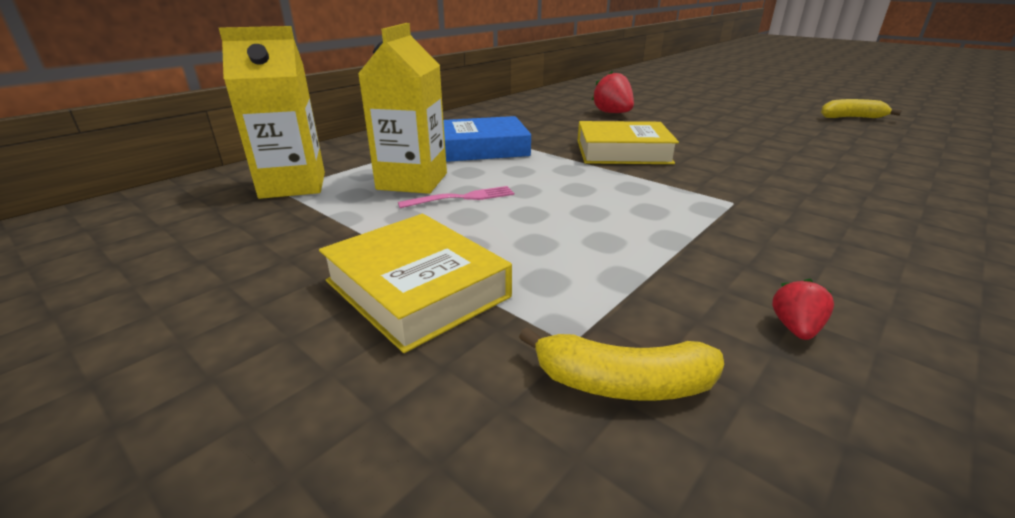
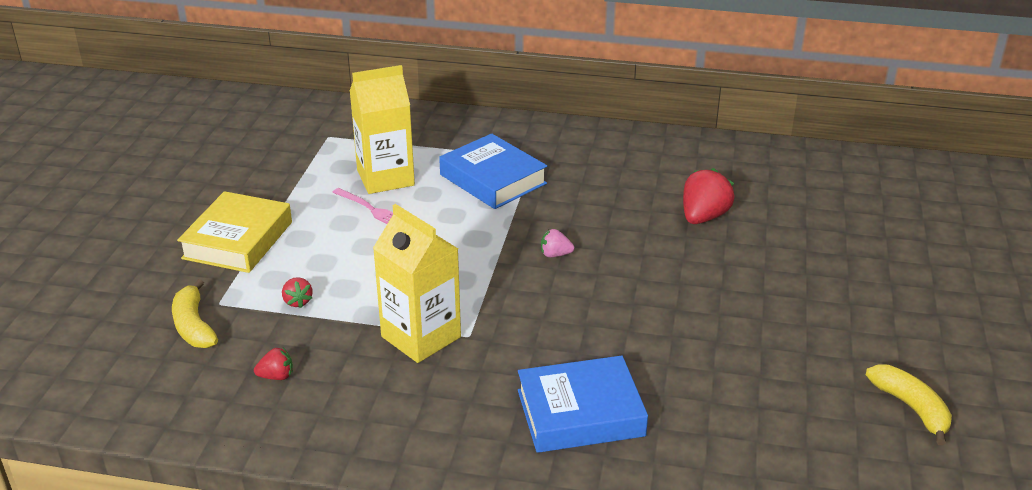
camera: 60 degrees right, 5 degrees up
(293, 185) = (338, 137): yellow carton -> yellow carton (421, 337)
(613, 275) = (297, 301): none -> red strawberry
(623, 152) = (555, 254): yellow book -> pink strawberry
(867, 187) = (580, 413): none -> blue book

